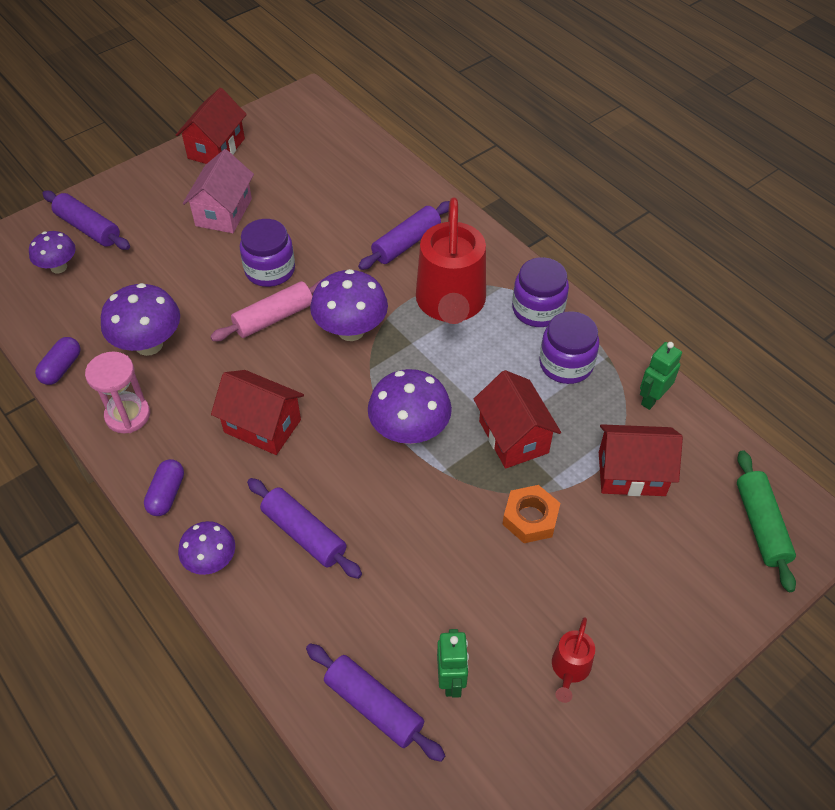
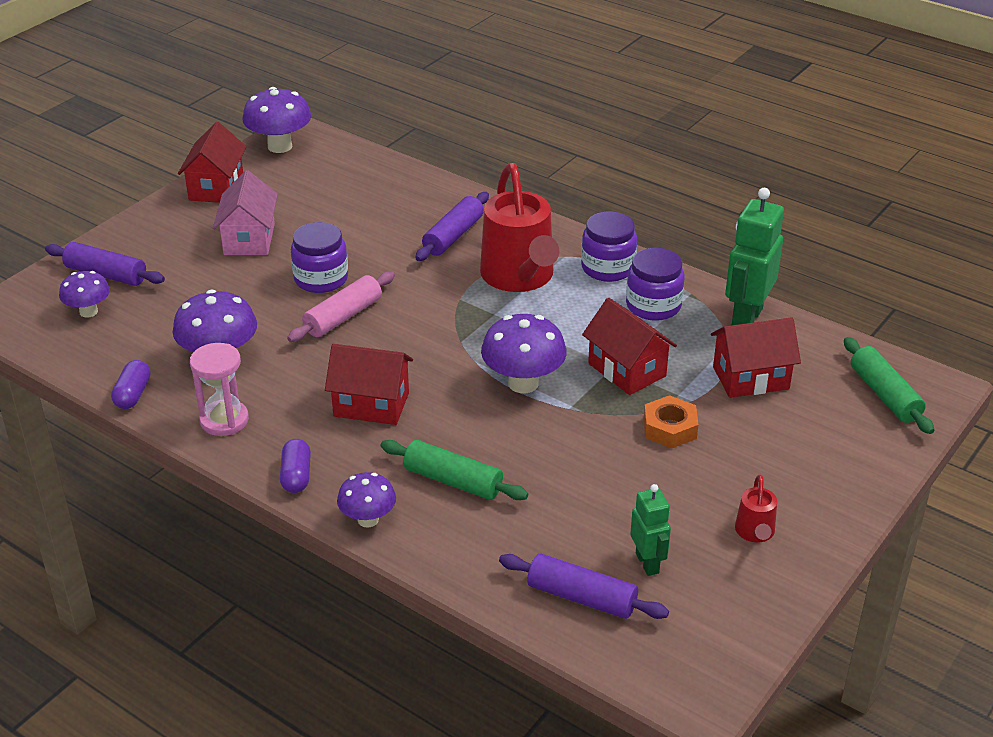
camera: 15 degrees left, 15 degrees down
(304, 534) = (453, 481): purple rolling pin -> green rolling pin
(351, 330) = (428, 314): purple mushroom -> purple mushroom (280, 146)
(652, 399) = (746, 318): green robot -> green robot, size x1.72

